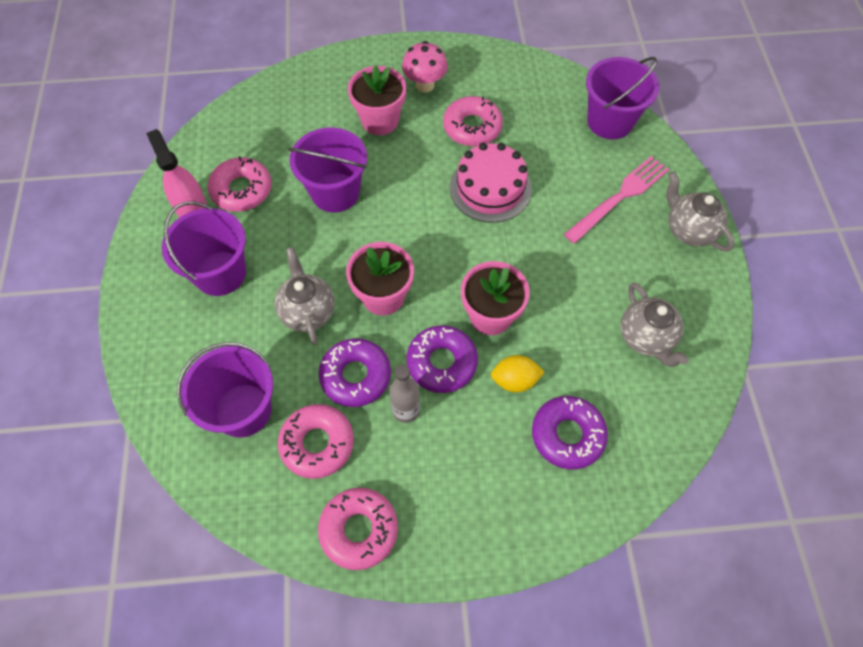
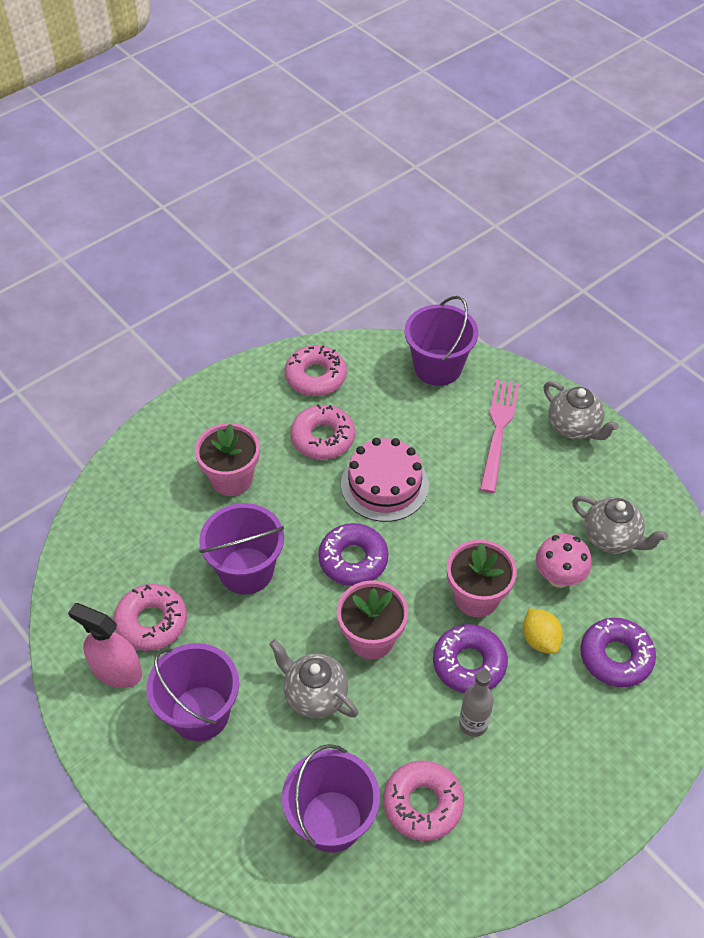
camera: 35 degrees left, 10 degrees down
(355, 376) = (406, 723): purple donut -> purple donut (353, 560)
(359, 530) = (518, 850): pink donut -> pink donut (315, 377)
(425, 85) = (246, 421): pink mushroom -> pink mushroom (559, 577)
(514, 380) = (540, 639): yellow lemon -> yellow lemon turned 75 degrees counterclockwise
(689, 230) = (574, 427): grey teapot -> grey teapot turned 150 degrees counterclockwise

